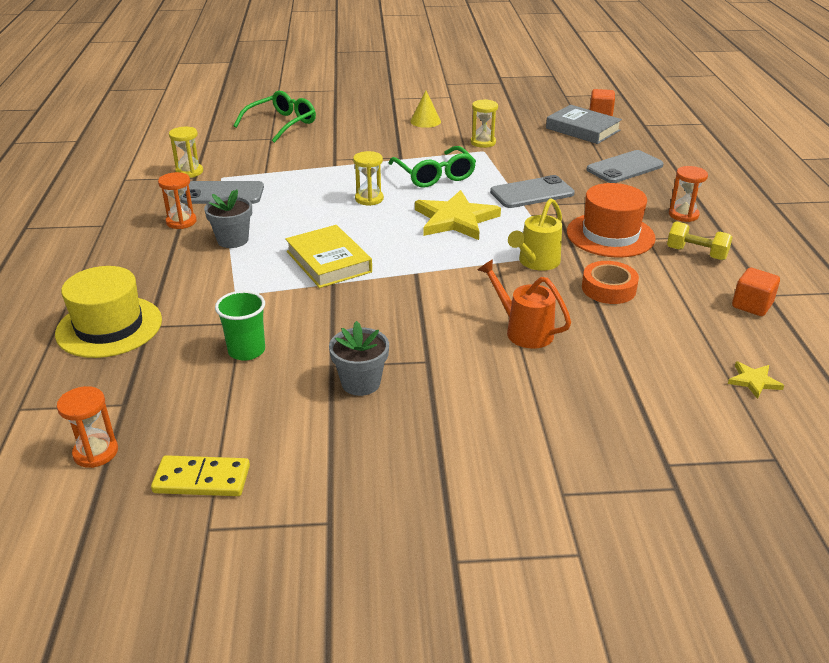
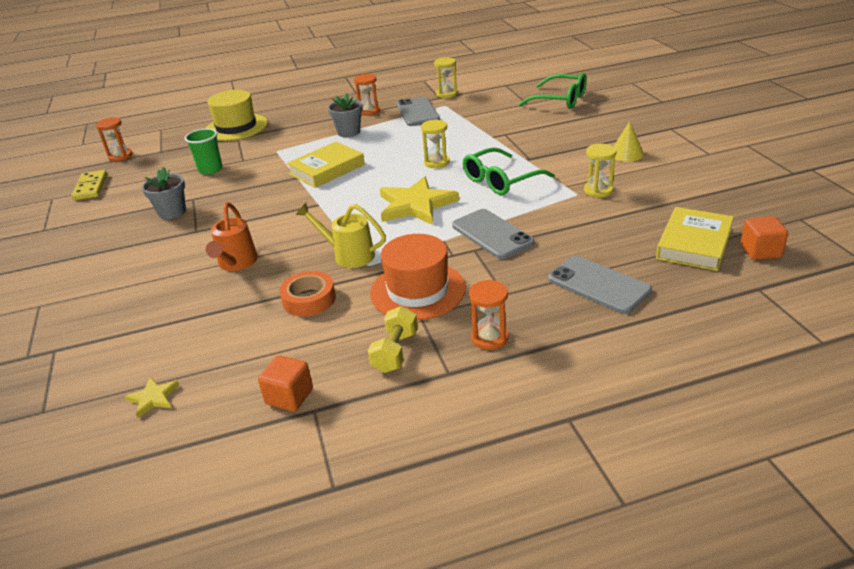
camera: 80 degrees right, 0 degrees up
(523, 330) = (236, 264): orange watering can -> orange watering can turned 150 degrees clockwise
(582, 129) = (694, 244): grey book -> yellow book

